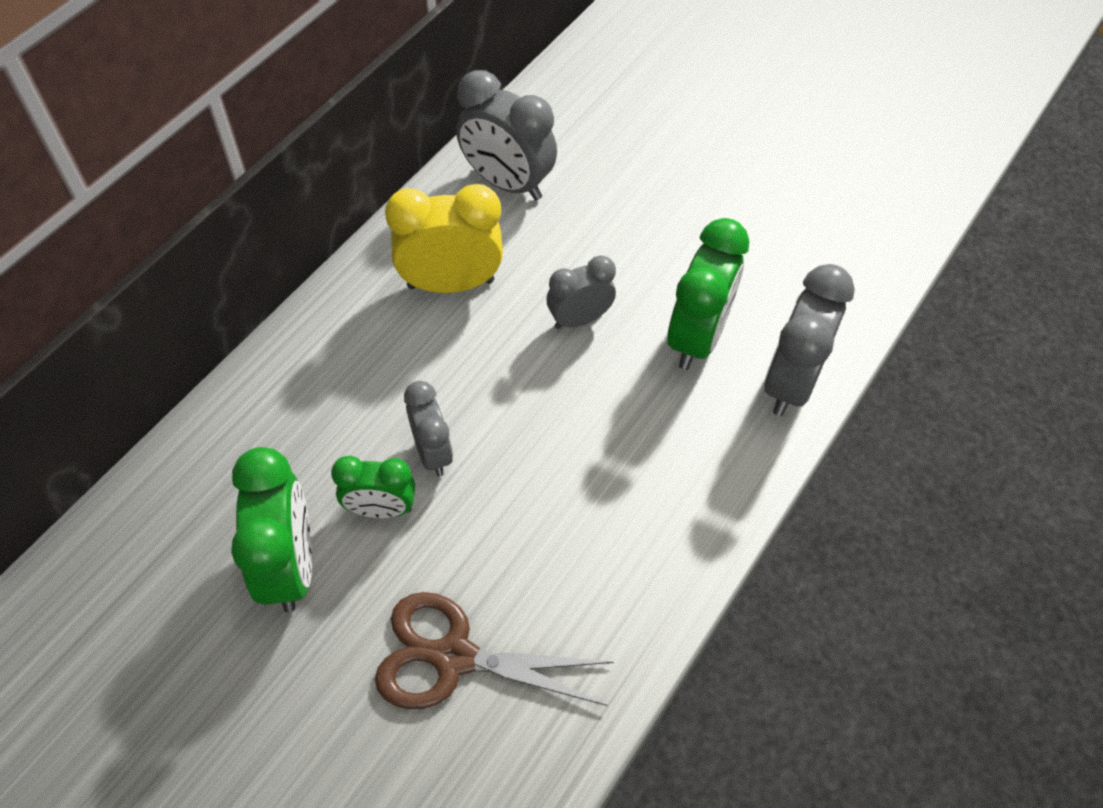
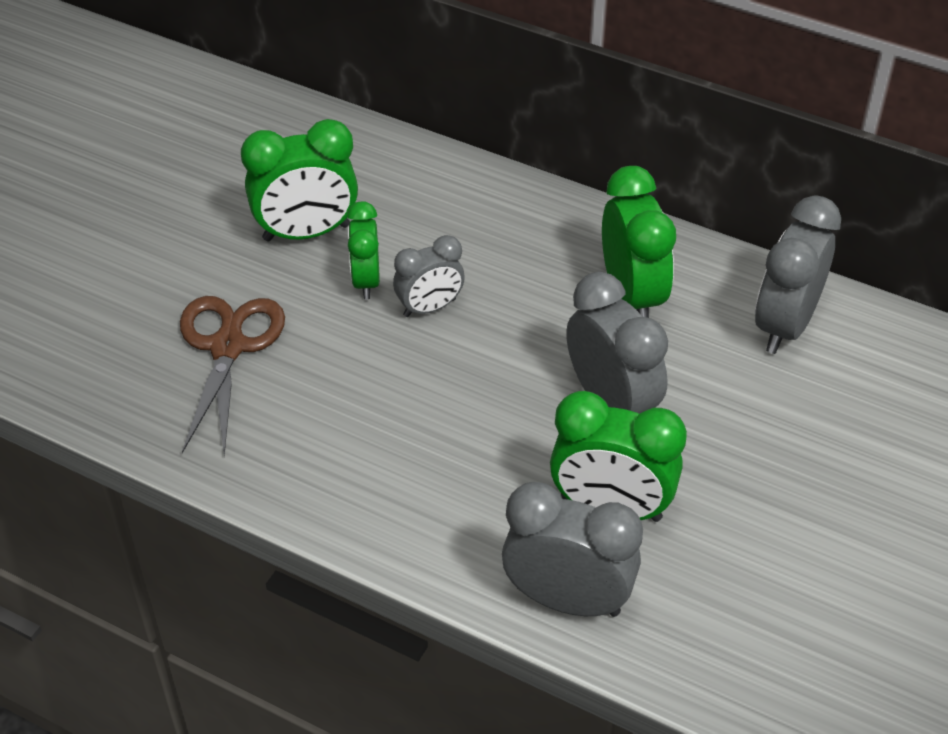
camera: 85 degrees right, 10 degrees down
(450, 283) = (632, 296): yellow clock -> green clock
(579, 319) = (611, 403): grey clock -> grey clock, size x1.61

